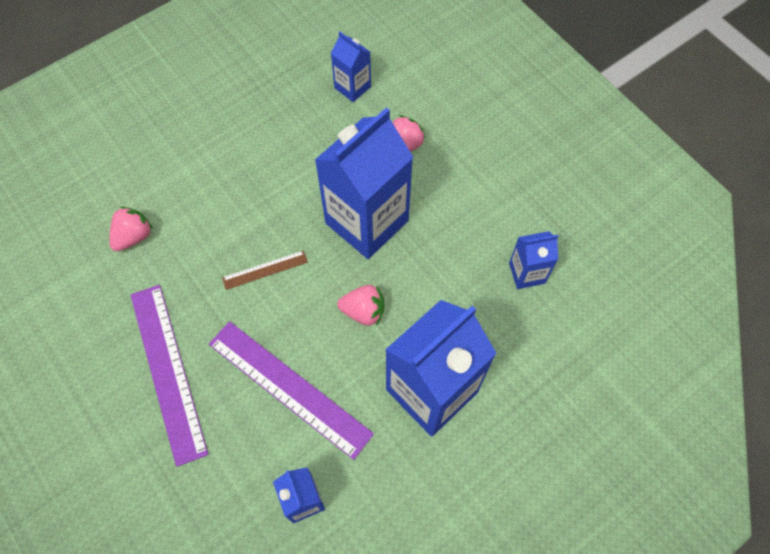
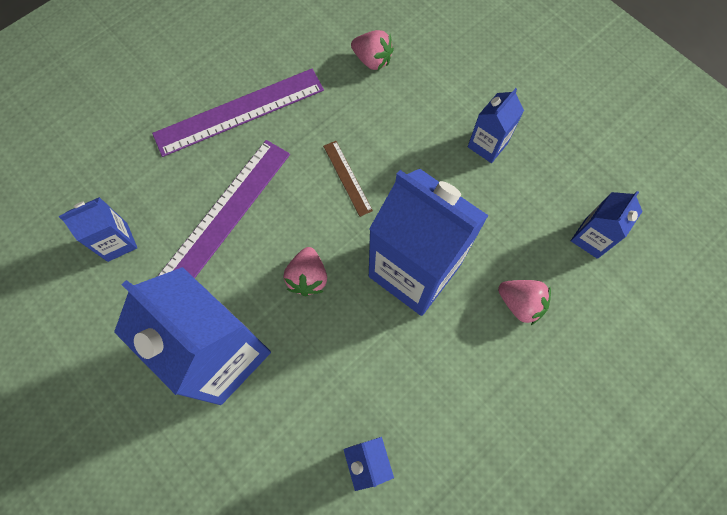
camera: 85 degrees right, 5 degrees up
(251, 149) = (487, 145): none -> blue carton

